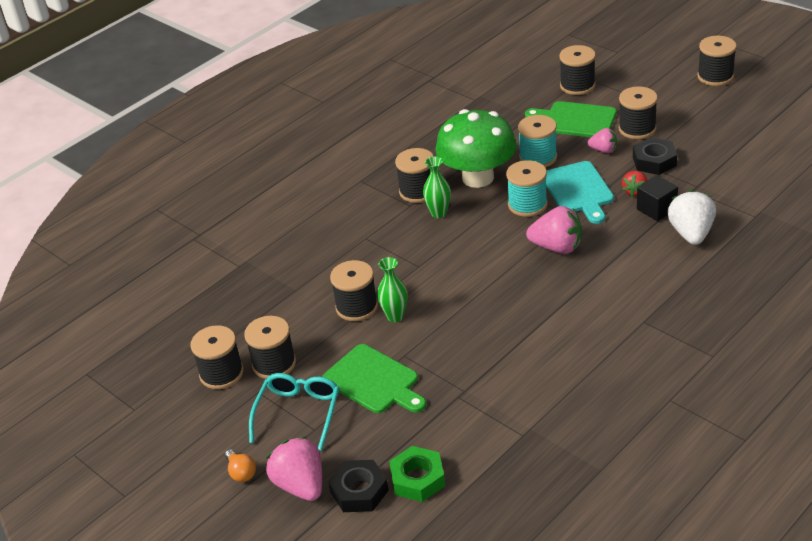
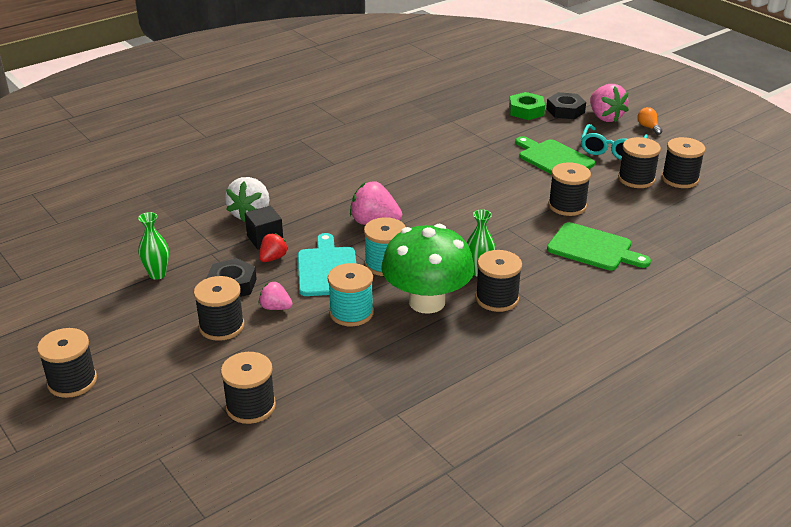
camera: 175 degrees left, 5 degrees down
(395, 316) = (533, 194): green vase -> green vase (157, 274)
(575, 120) = (283, 352): green cutting board -> green cutting board (593, 248)

